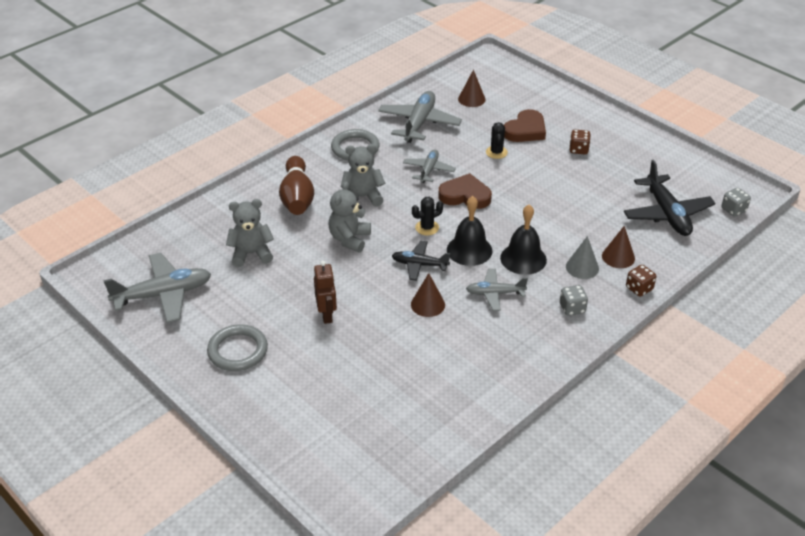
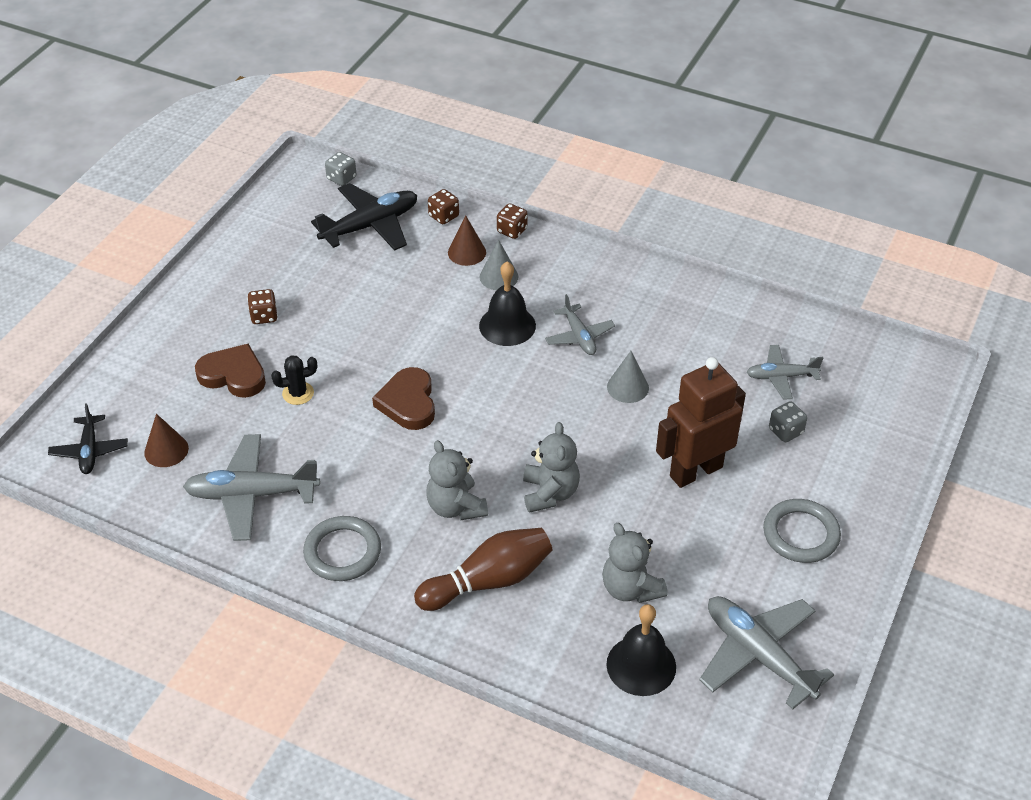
camera: 110 degrees left, 5 degrees up
(327, 315) = (695, 471): brown robot -> brown robot, size x1.75
(349, 239) = (550, 493): grey teddy bear -> grey teddy bear turned 90 degrees counterclockwise
(419, 265) = (564, 412): black plane -> black plane (89, 450)
(427, 228) = (491, 423): black cactus -> none
(428, 170) = (366, 453): grey plane -> grey plane (781, 377)
(428, 304) = (627, 387): brown cone -> grey cone
(469, 250) = (515, 374): black bell -> black bell (641, 665)
(572, 308) = (570, 273): grey dice -> grey dice (785, 431)
(669, 254) = (443, 216): none -> brown dice

